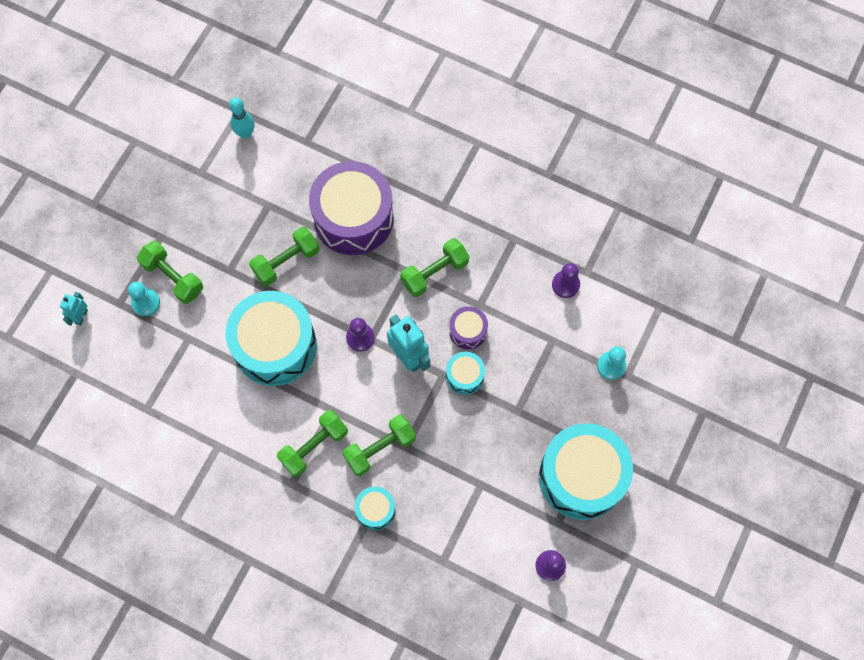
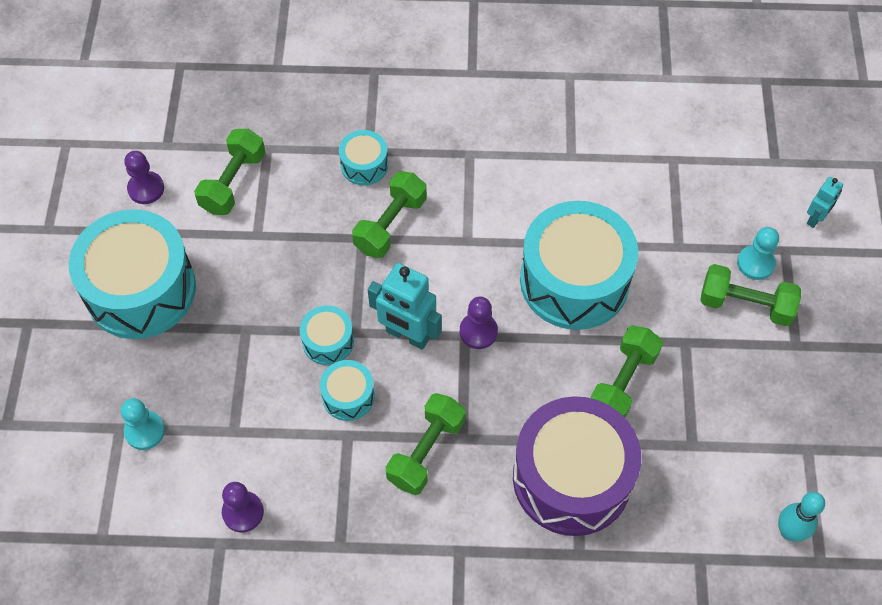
camera: 155 degrees right, 10 degrees down
(81, 316) = (815, 218): turquoise robot -> turquoise robot turned 45 degrees clockwise
(314, 446) = (466, 197): green dumbbell -> green dumbbell (233, 182)
(468, 331) = (348, 396): purple drum -> turquoise drum

